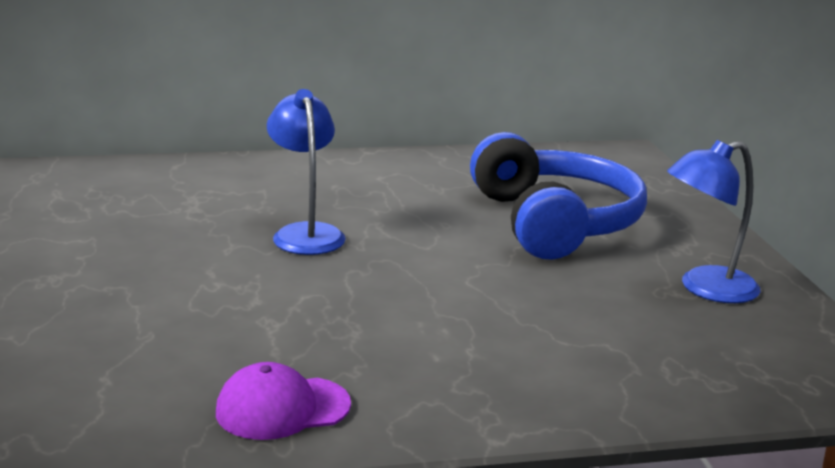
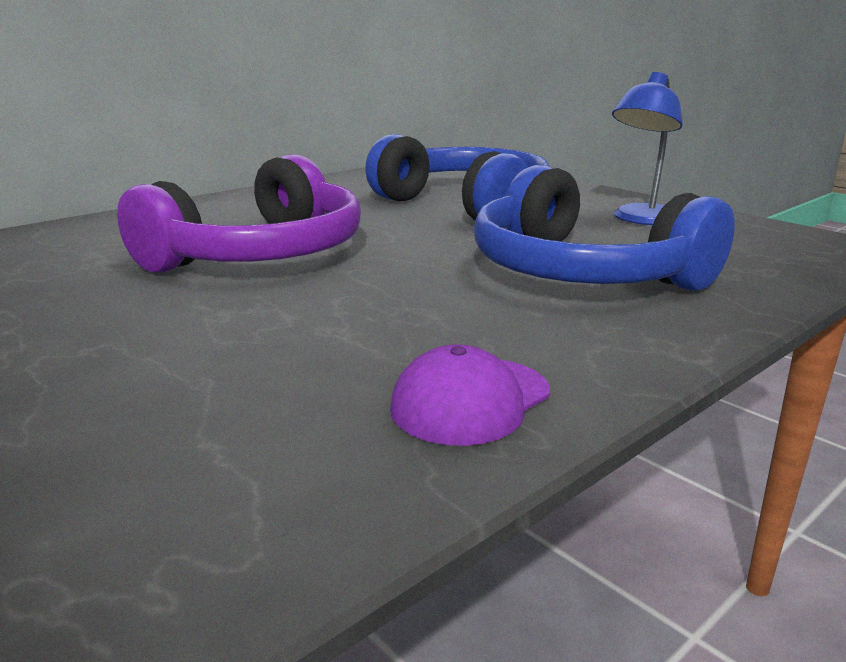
camera: 30 degrees left, 0 degrees up
(306, 233) = (260, 254): blue lamp -> purple headphones
(537, 331) = (582, 272): none -> blue headphones

